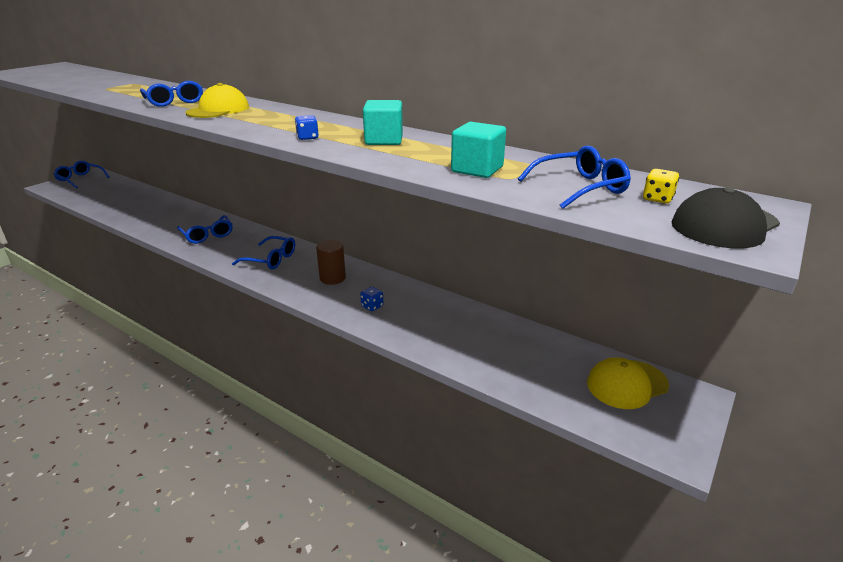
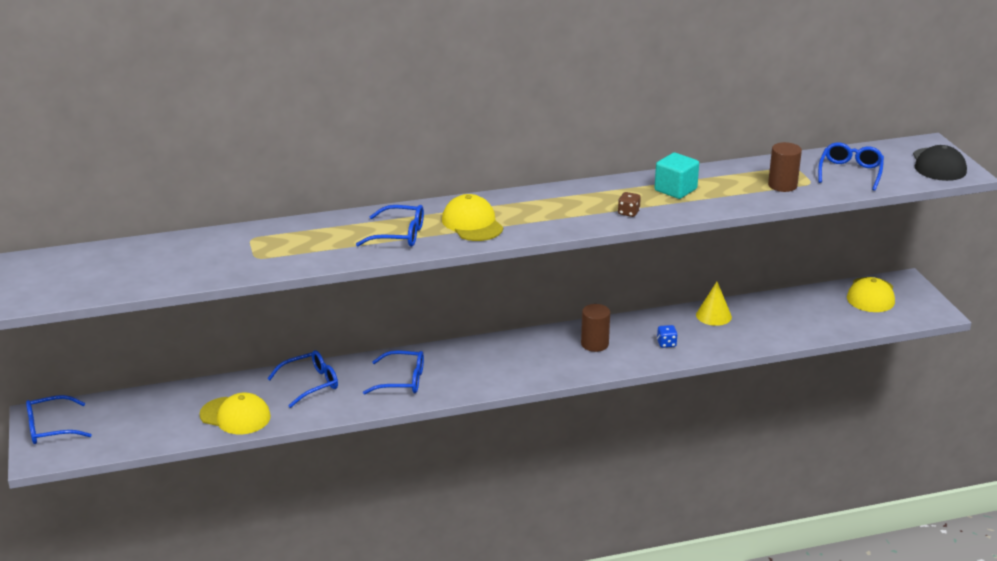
camera: 50 degrees left, 0 degrees up
(124, 209) = (235, 416): none -> yellow cap
(271, 259) = (514, 362): blue glasses -> blue glasses (310, 384)
(307, 138) = (628, 213): blue dice -> brown dice
(448, 311) = (713, 316): none -> yellow cone
(477, 169) = (782, 185): turquoise cube -> brown cylinder
(657, 199) = (890, 162): yellow dice -> none

